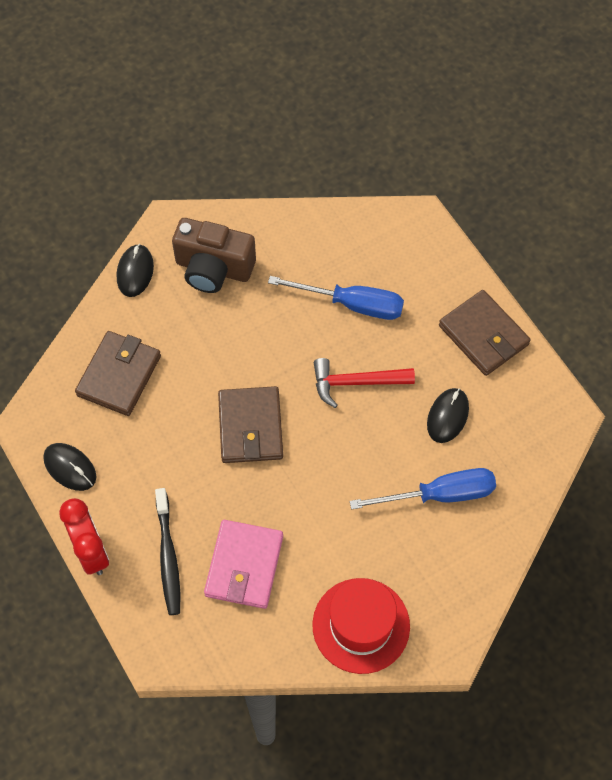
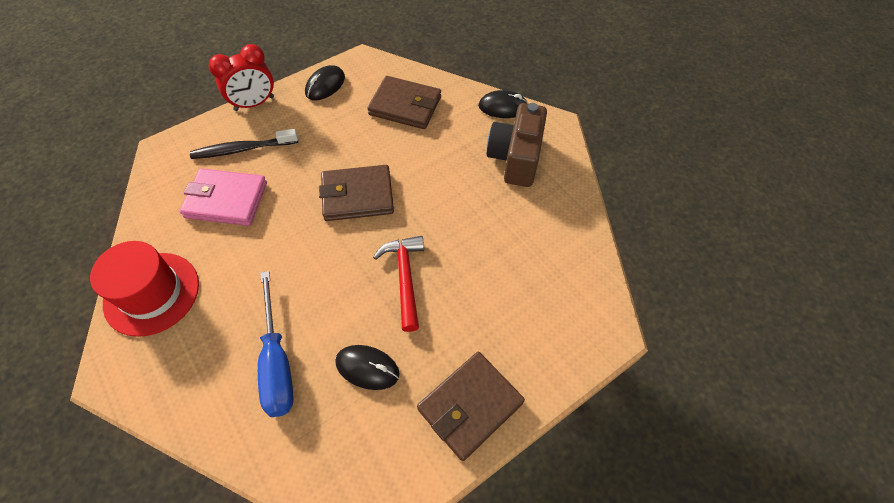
camera: 85 degrees right, 5 degrees down
(352, 304) = (493, 270): blue screwdriver -> none

